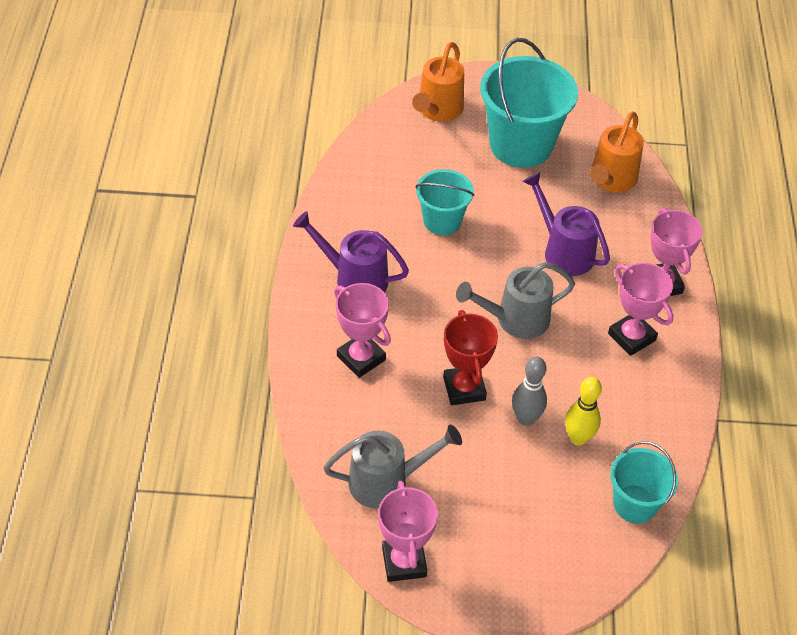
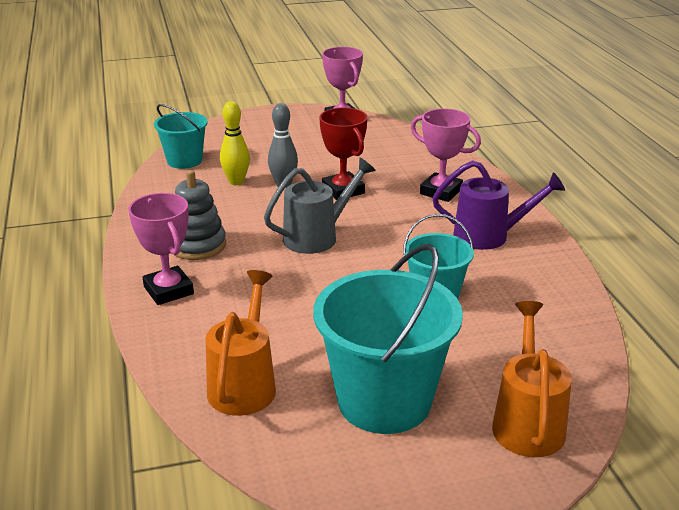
camera: 165 degrees right, 20 degrees down
(387, 481) = (375, 143): grey watering can -> none
(563, 251) = (286, 297): purple watering can -> none
(631, 337) = (197, 245): pink trophy -> grey stacking toy

